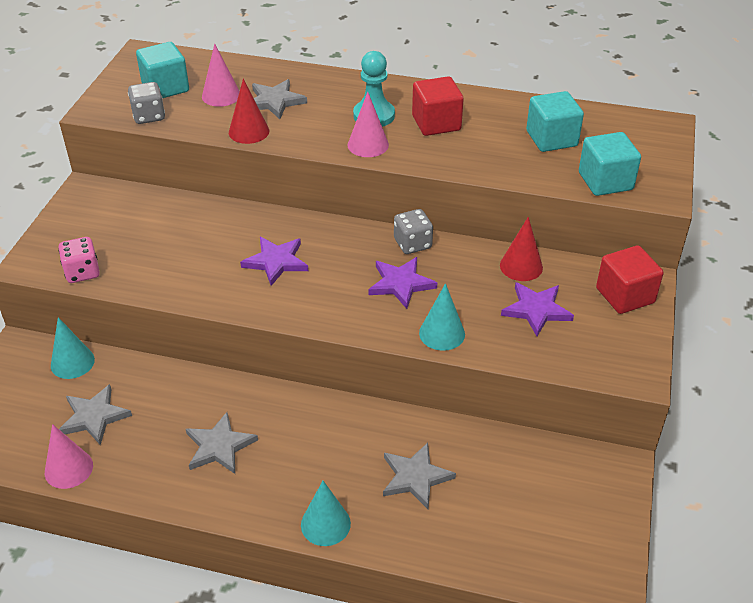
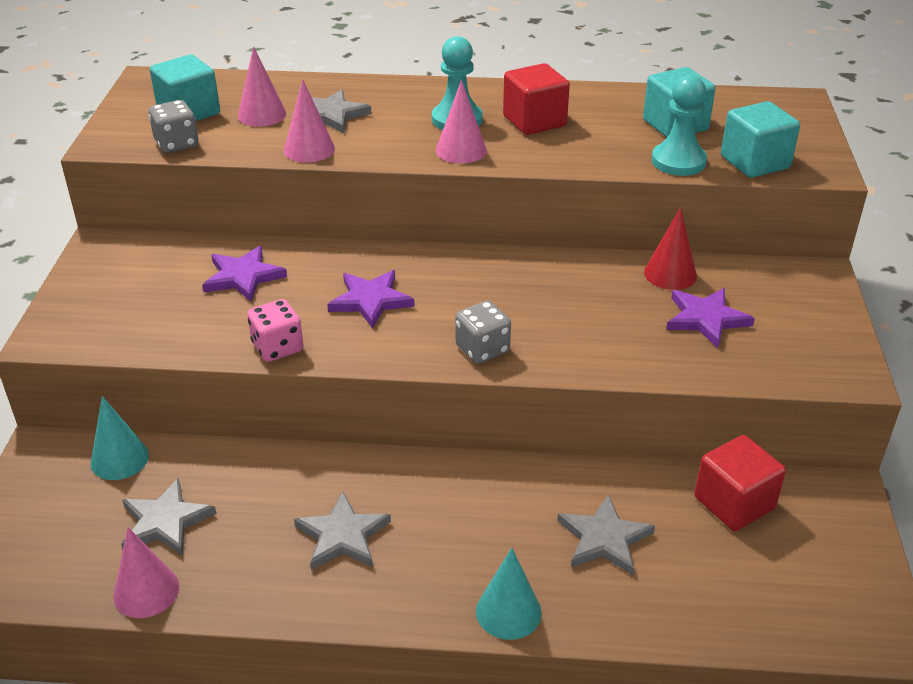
camera: 10 degrees left, 5 degrees down
(82, 272) = (122, 339): pink dice -> pink dice (277, 347)
(249, 131) = (309, 149): red cone -> pink cone
(400, 284) = (533, 308): purple star -> purple star (243, 277)
(412, 244) = (532, 263): grey dice -> grey dice (482, 349)
(442, 333) = (602, 357): turquoise cone -> none
(541, 174) = (678, 161): none -> turquoise pawn
(625, 295) = (802, 292): red cube -> red cube (734, 503)

